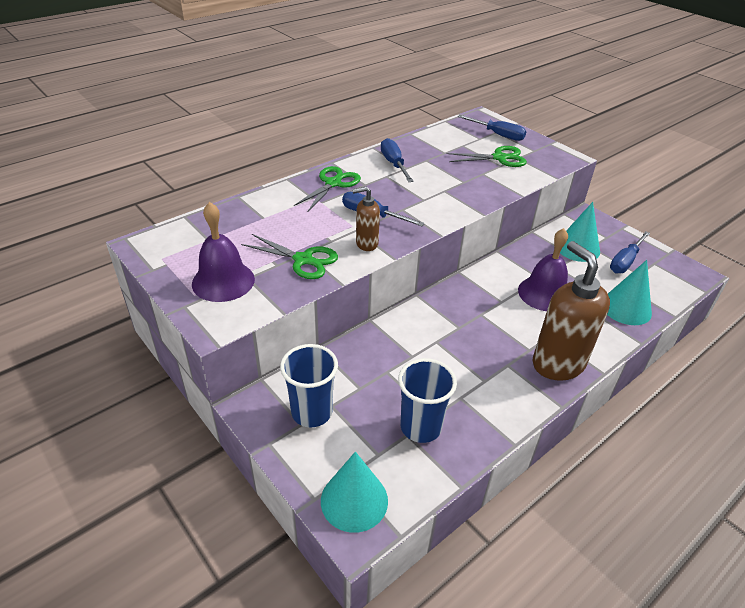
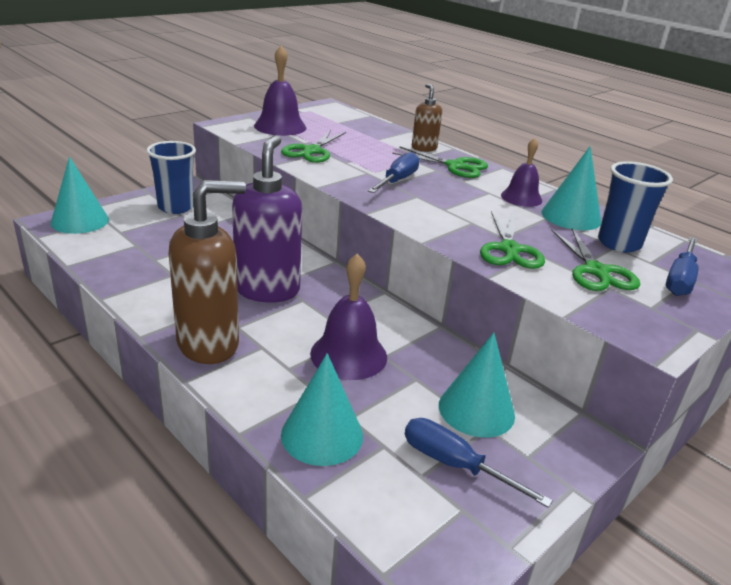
camera: 85 degrees right, 10 degrees down
(366, 244) = (342, 176): brown soap dispenser -> brown soap dispenser (424, 148)
(394, 164) = (521, 197): blue screwdriver -> purple bell
(420, 427) = (142, 251): blue cup -> blue cup (619, 243)
(422, 151) = (571, 216): none -> turquoise cone
(472, 334) = (267, 290): none -> purple soap dispenser
(482, 182) = (509, 249): none -> green scissors

